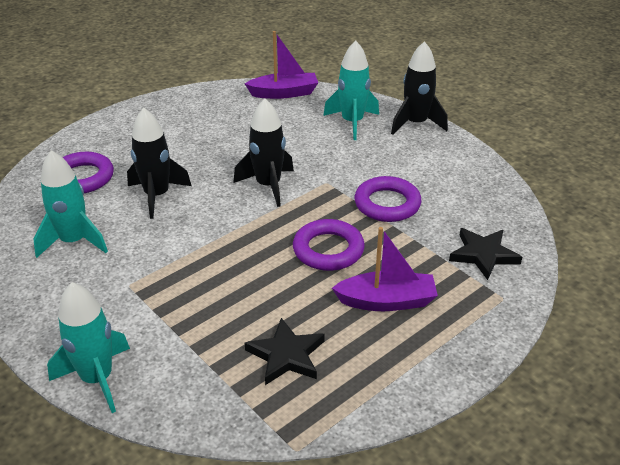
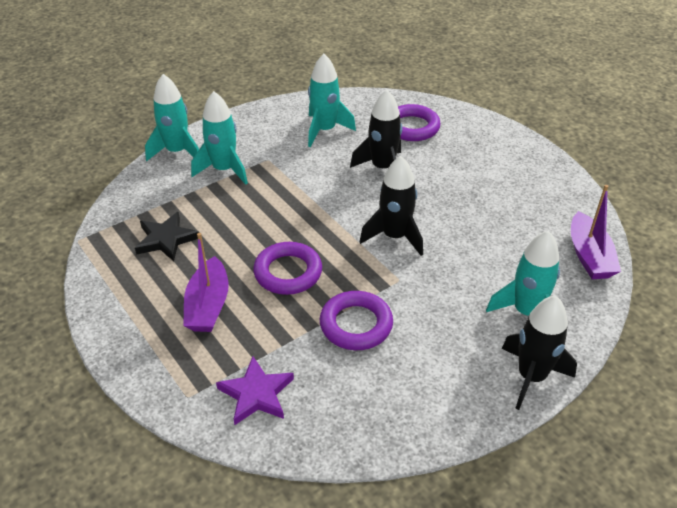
camera: 95 degrees right, 5 degrees up
(147, 322) = (224, 170): none -> turquoise rocket
(483, 255) = (256, 394): black star -> purple star

